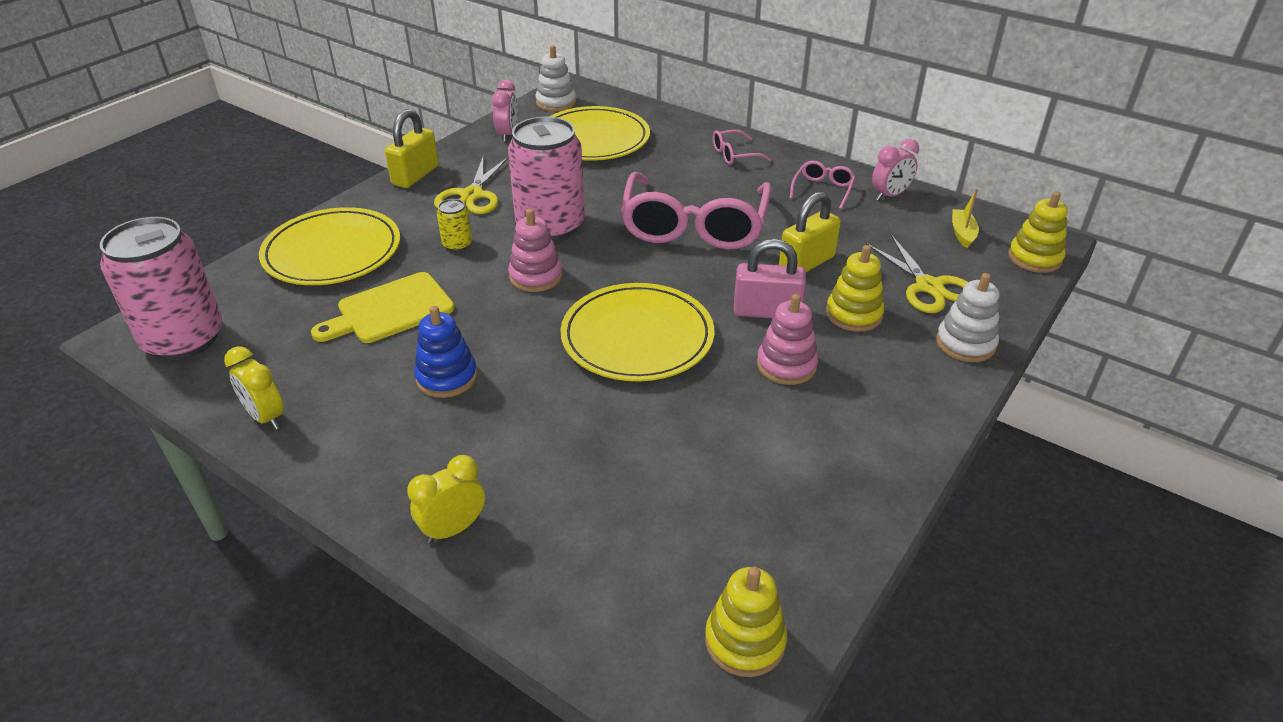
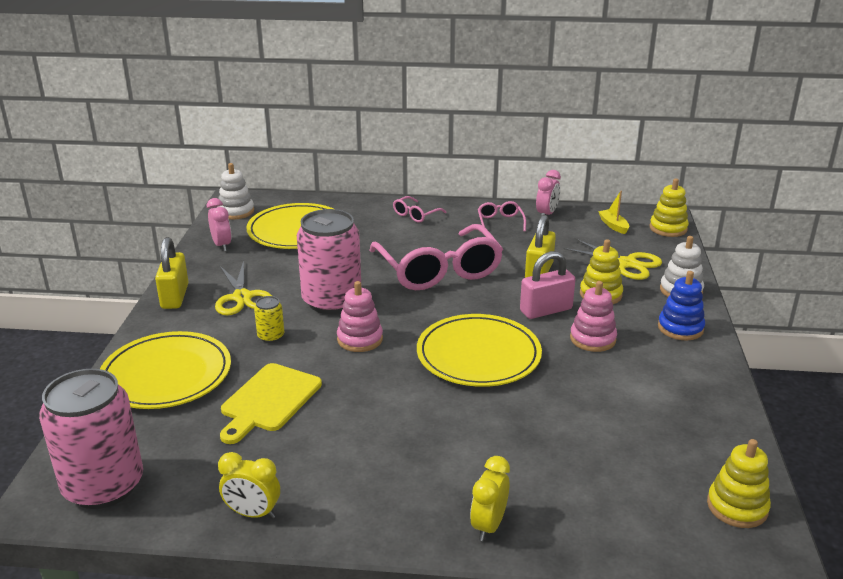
camera: 30 degrees left, 10 degrees down
(447, 377) = (369, 430): blue stacking toy -> blue stacking toy (680, 328)

